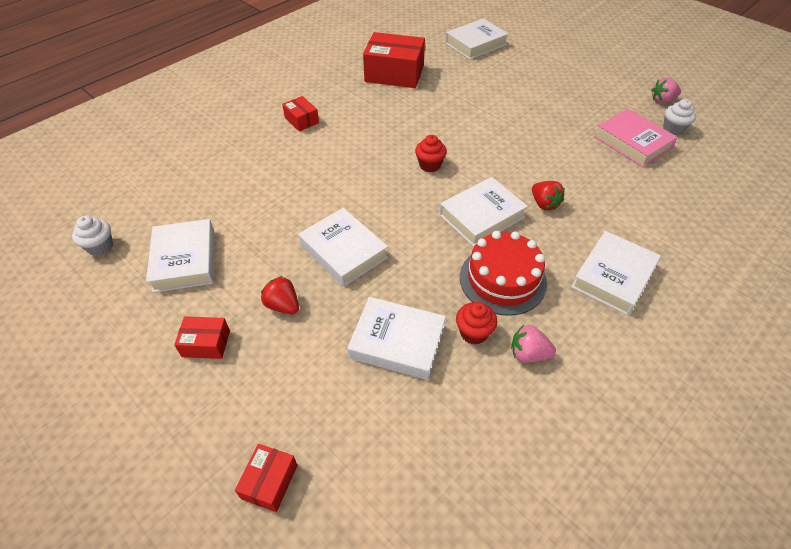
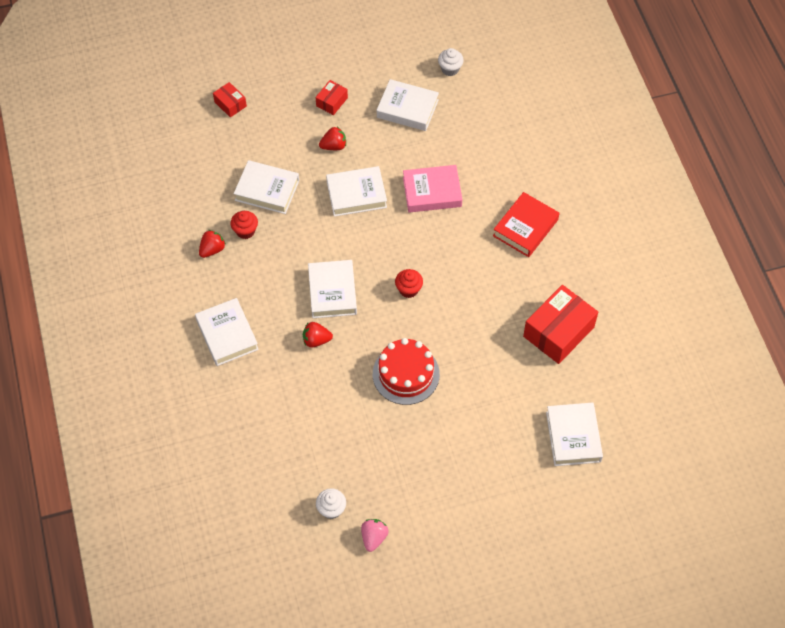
camera: 120 degrees right, 10 degrees up
(301, 120) = (525, 228): red box -> red book
(397, 342) = (267, 190): white book -> white book turned 60 degrees clockwise
(502, 279) = (271, 270): red cake -> red cake (406, 374)
(528, 354) = (212, 249): pink strawberry -> red strawberry
(632, 142) = (337, 459): pink book -> pink book (432, 192)

